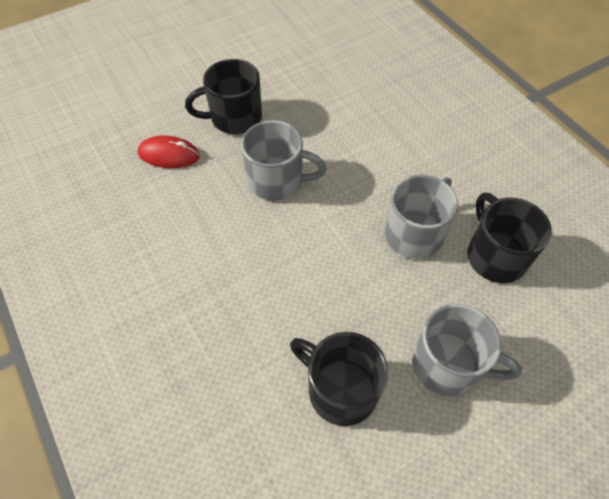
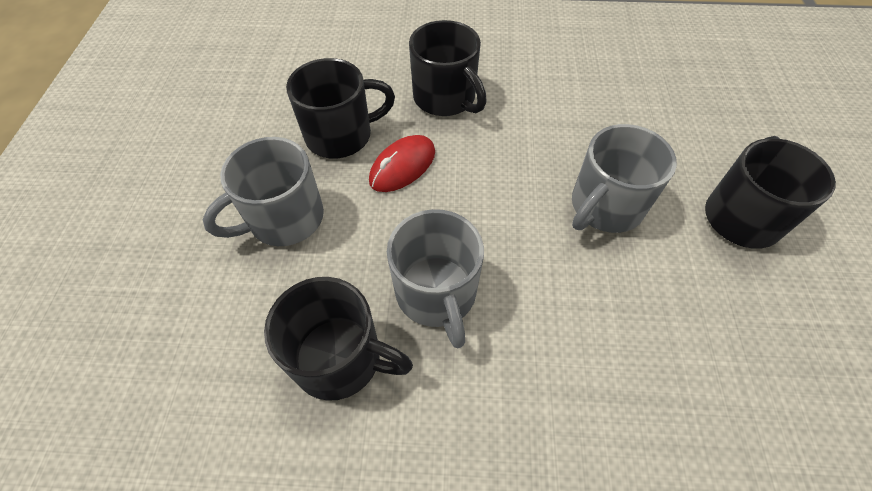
camera: 125 degrees right, 0 degrees up
(169, 155) = (700, 134): red mouse -> red mouse (402, 166)
(236, 334) = (445, 98): none -> black mug

